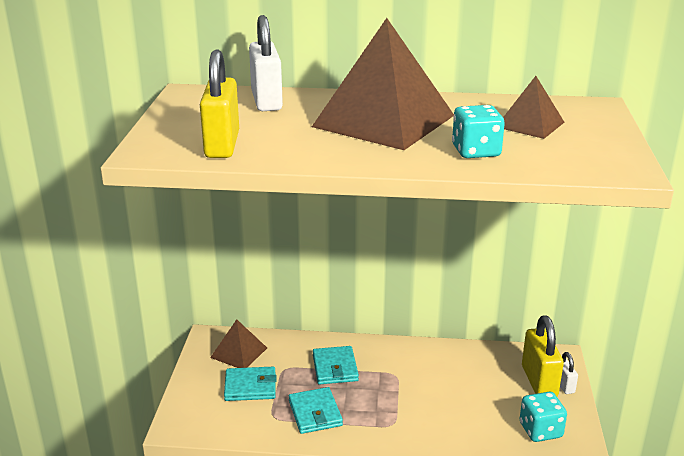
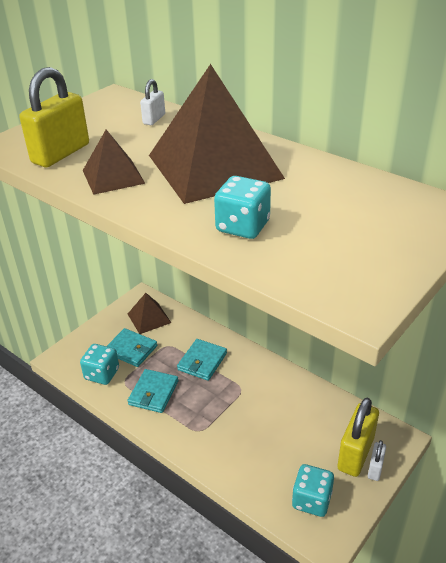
camera: 35 degrees right, 10 degrees up
(242, 420) = (102, 374): none -> turquoise dice
(266, 101) = (154, 119): white padlock -> white padlock, size x0.51
(530, 124) = (342, 212): brown pyramid -> brown pyramid (113, 176)

